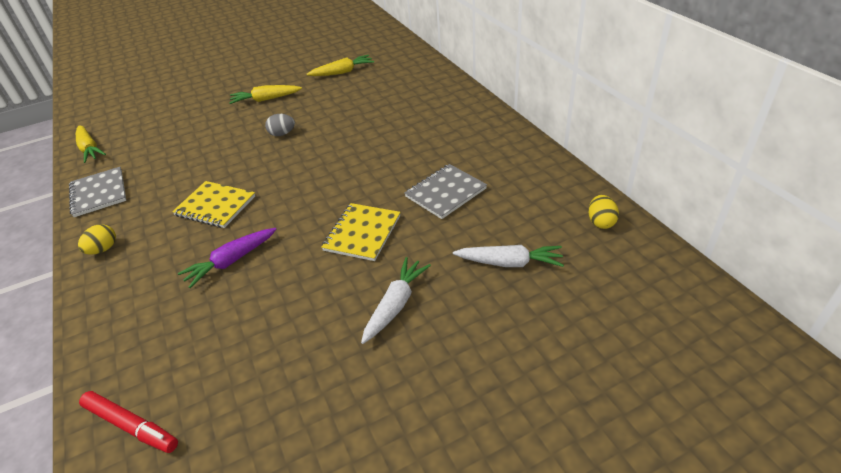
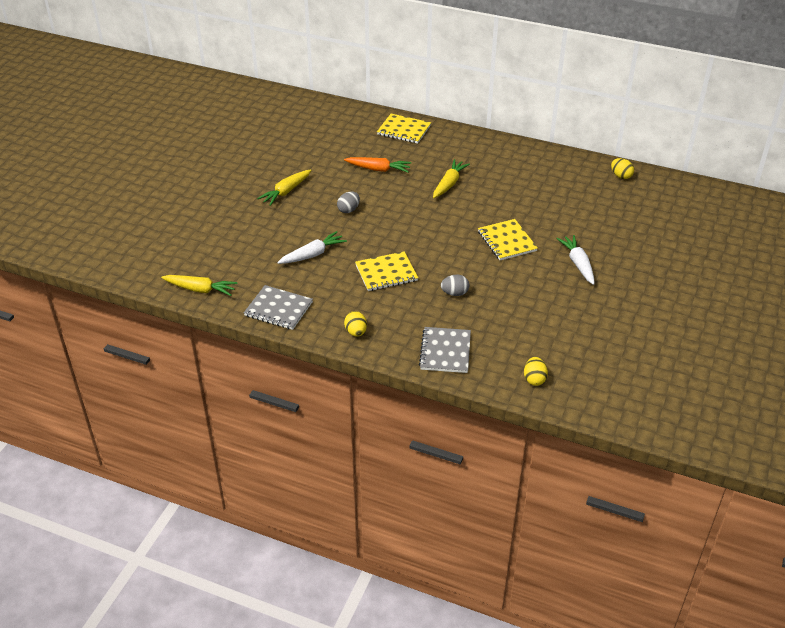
camera: 45 degrees left, 0 degrees up
(131, 426) = (534, 379): red marker -> yellow egg
(231, 261) = (454, 293): purple carrot -> grey egg
(342, 72) = (314, 146): yellow carrot -> yellow carrot (449, 184)
(360, 109) = (378, 169): none -> orange carrot
(433, 84) = (404, 130): none -> yellow notebook
(445, 192) = (520, 197): grey notebook -> grey notebook (445, 351)
(509, 263) = (604, 217): white carrot -> white carrot (312, 254)

